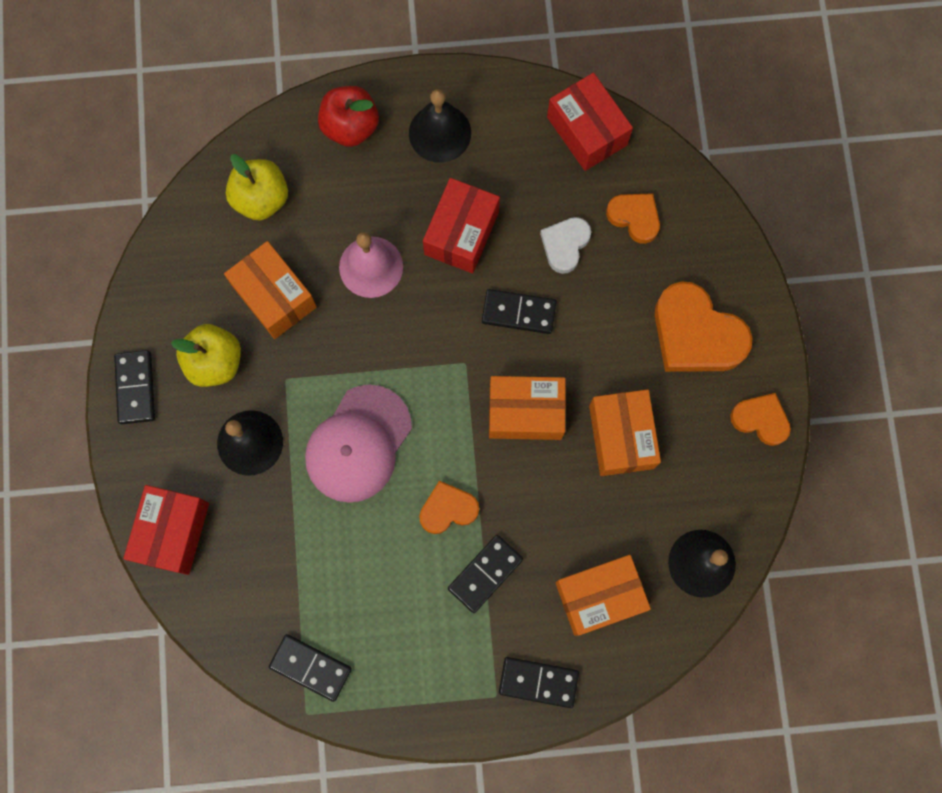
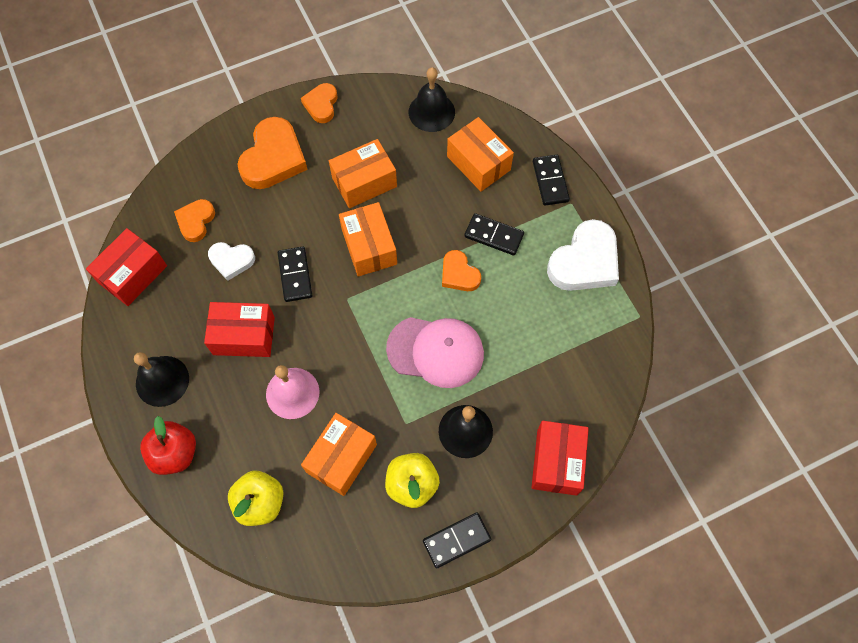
camera: 110 degrees left, 10 degrees down
(172, 532) = (557, 462): red box -> red box turned 75 degrees counterclockwise
(310, 667) = (608, 325): black domino -> none
(406, 677) = (584, 261): none -> white heart

